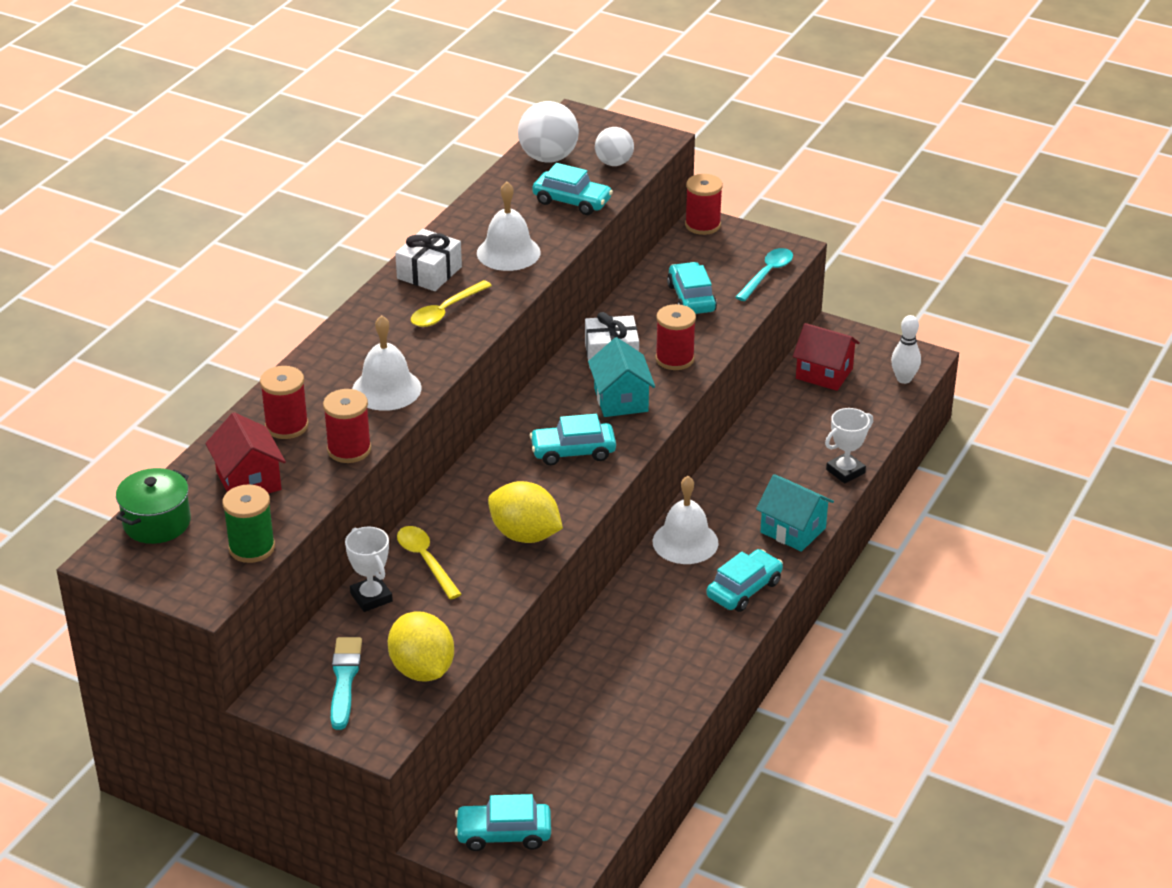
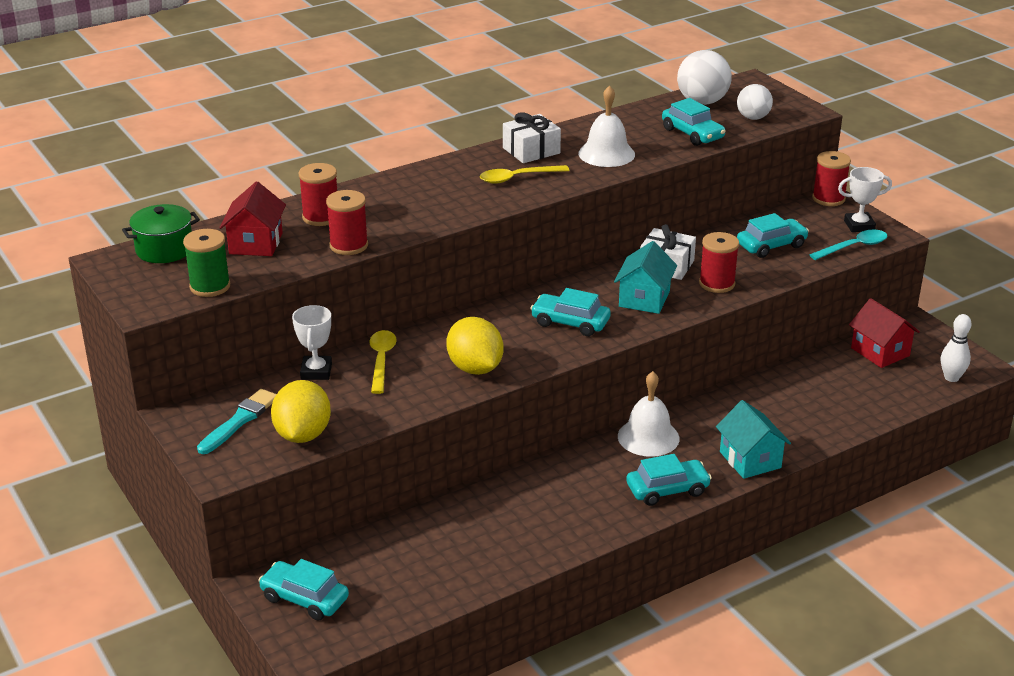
camera: 30 degrees right, 5 degrees down
(386, 389) = (419, 215): white bell -> none
(691, 298) = (771, 245): turquoise car -> turquoise car turned 45 degrees clockwise
(845, 471) = (836, 431): white trophy -> white trophy (859, 225)

